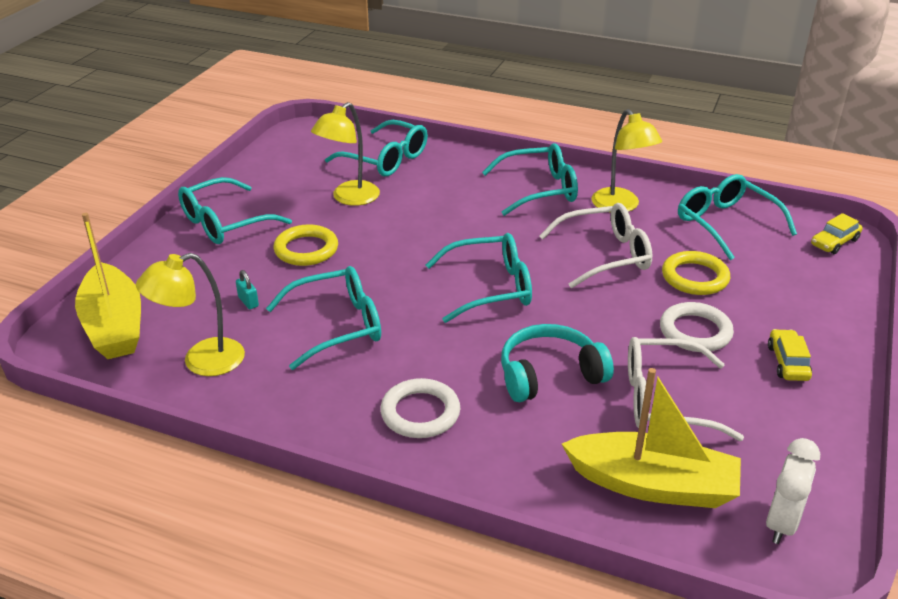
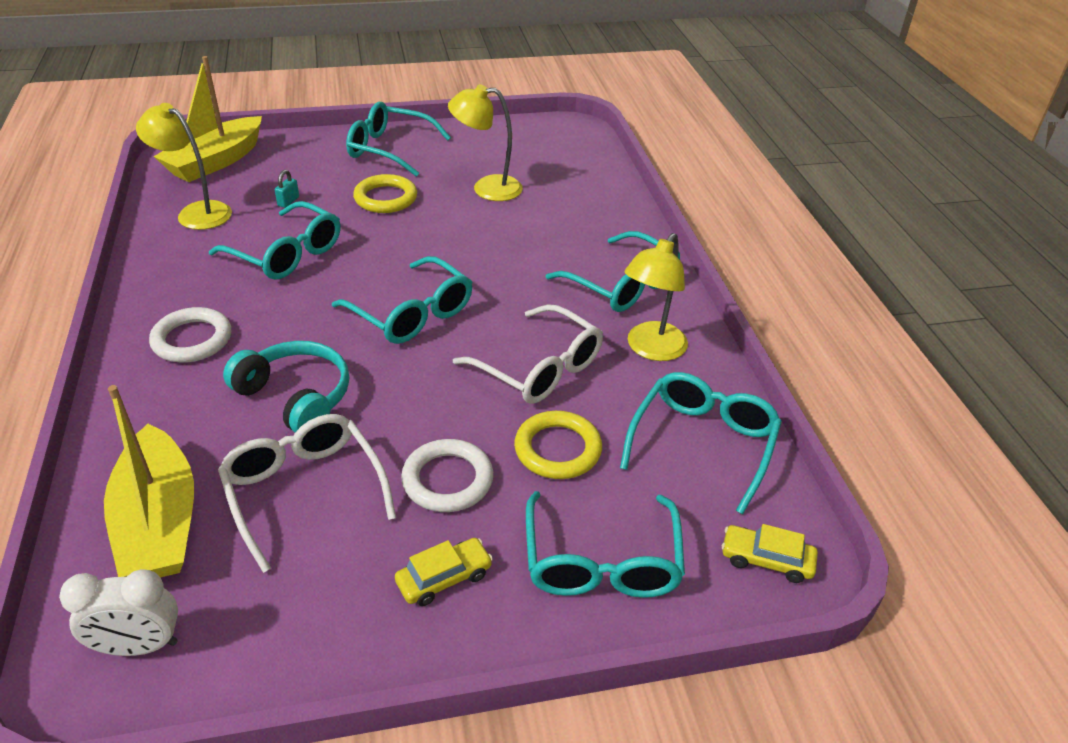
camera: 55 degrees right, 5 degrees up
(386, 159) = (574, 182): turquoise glasses -> turquoise glasses (601, 562)

